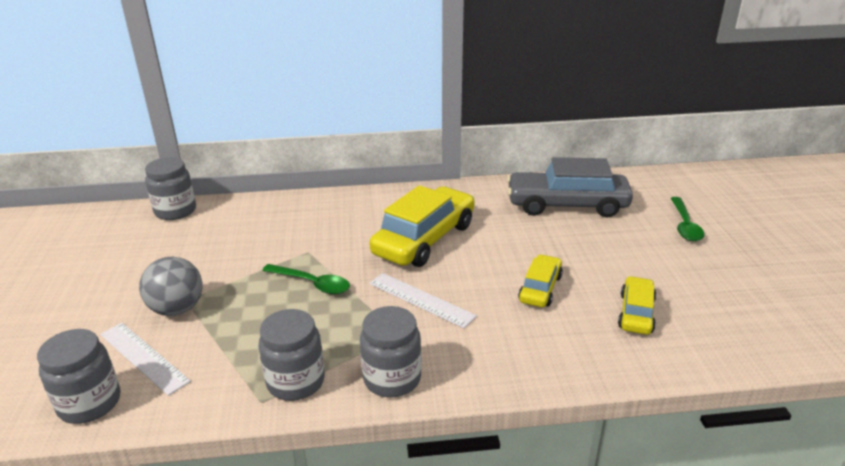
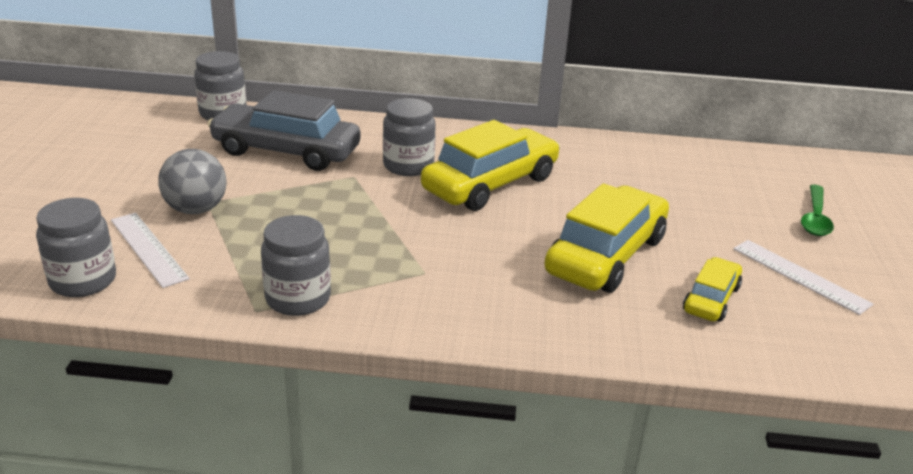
camera: 10 degrees right, 0 degrees up
(312, 284) = (347, 208): green spoon -> none
(392, 378) = (402, 314): grey jar -> grey jar (408, 166)
(421, 299) = (463, 244): white ruler -> white ruler (800, 276)
(540, 288) = (606, 255): yellow car -> yellow car, size x1.89
(567, 205) = (675, 174): grey car -> grey car (286, 151)

